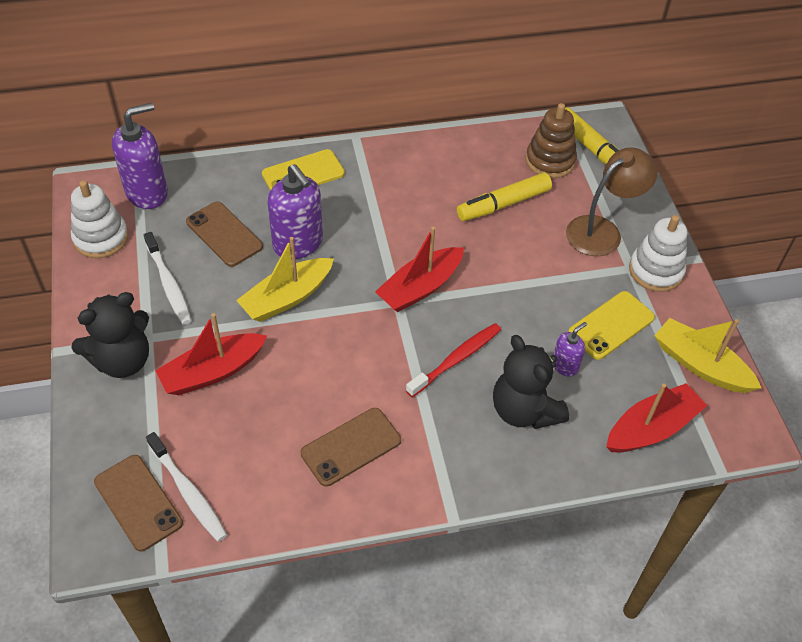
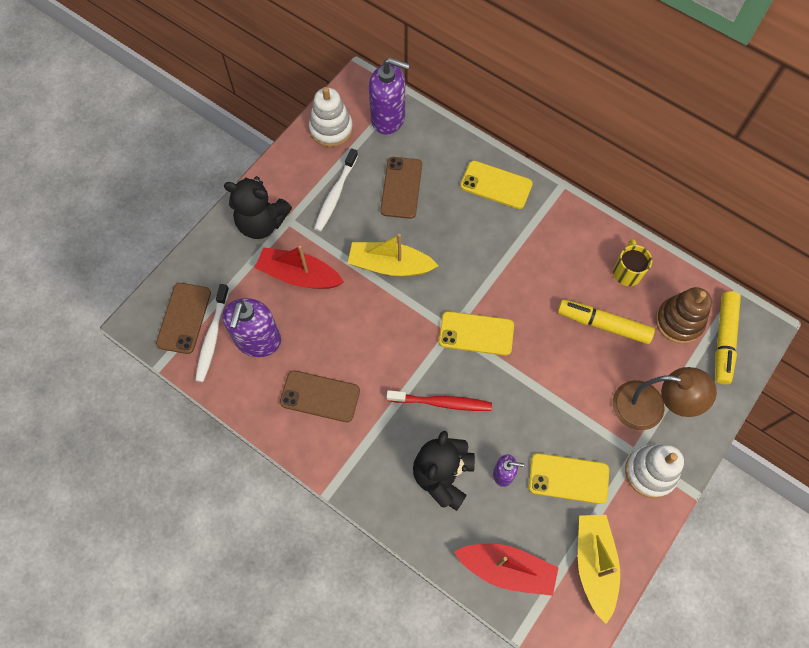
camera: 50 degrees right, 15 degrees up
(298, 244) = (437, 234): purple soap dispenser -> purple soap dispenser (258, 341)
(420, 288) = (476, 333): red boat -> yellow phone
(475, 157) = (627, 272): none -> yellow mug

